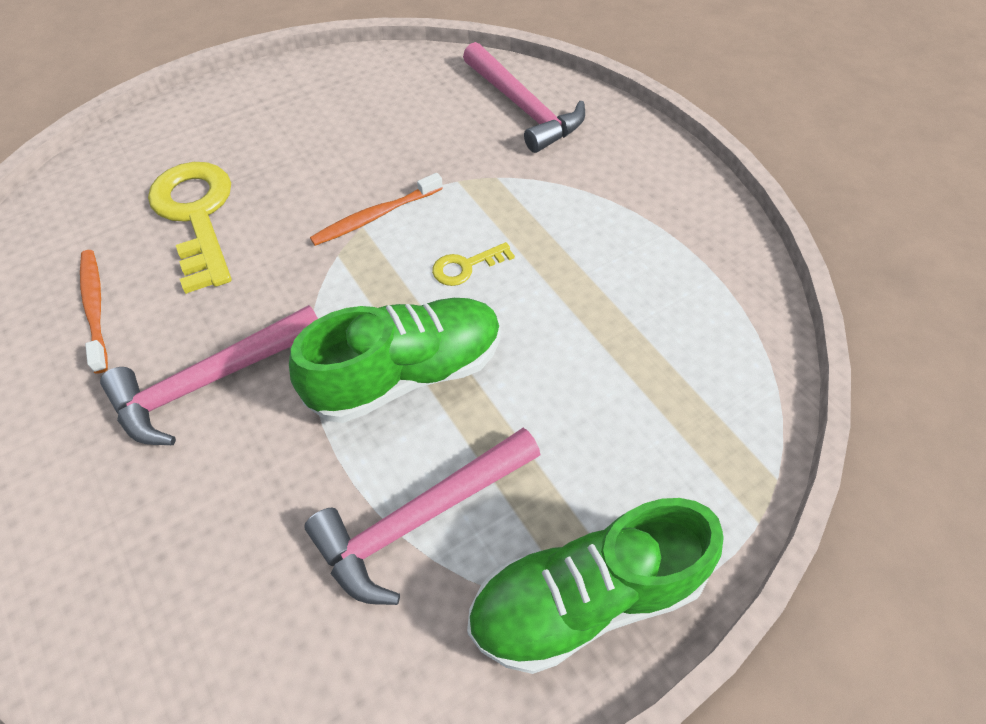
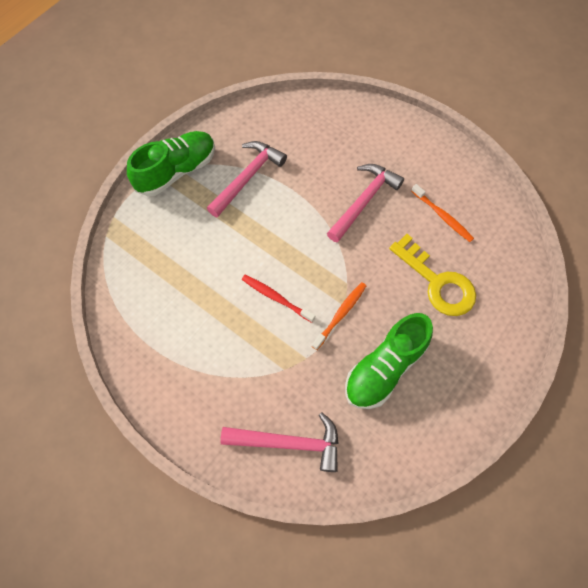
camera: 160 degrees right, 10 degrees up
(407, 373) = (279, 231): green shoe -> green shoe (384, 368)
(466, 266) = (276, 298): yellow key -> red toothbrush
(523, 108) = (289, 442): pink hammer -> pink hammer turned 150 degrees clockwise

